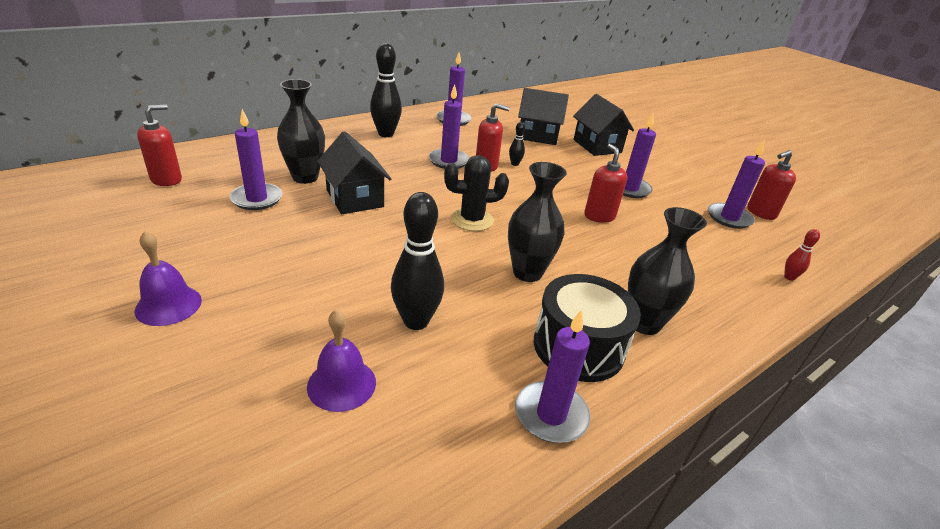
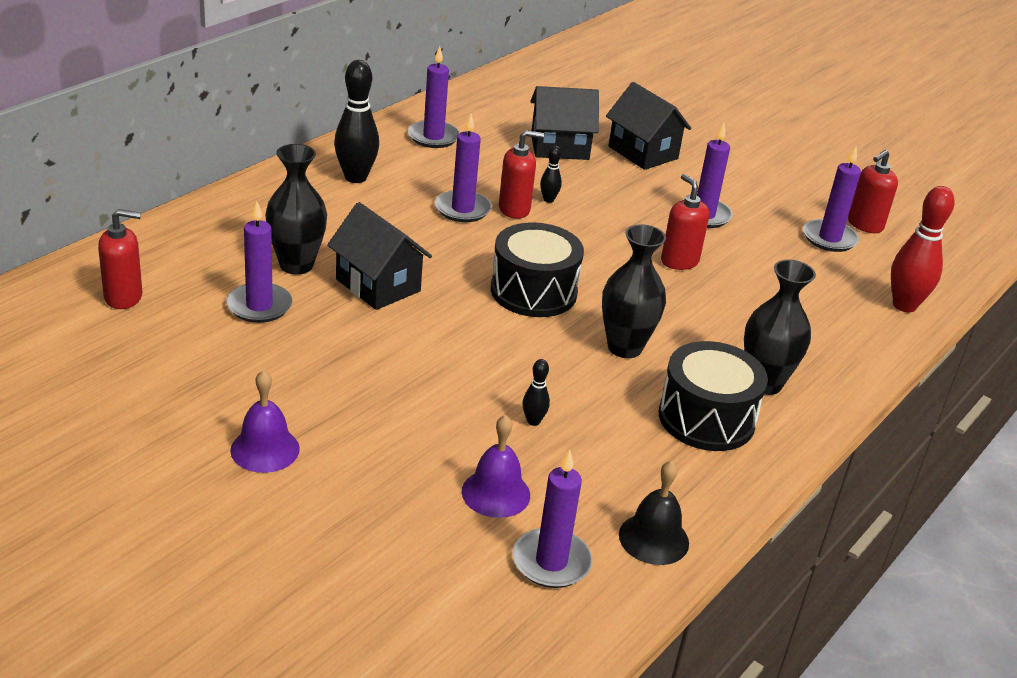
camera: 15 degrees left, 0 degrees up
(166, 179) = (124, 297): red soap dispenser -> red soap dispenser turned 60 degrees clockwise
(416, 321) = (533, 421): black bowling pin -> black bowling pin, size x0.48
(472, 220) = (533, 291): black cactus -> black drum
(475, 468) = (653, 538): none -> black bell
(551, 415) = (702, 485): purple candle -> purple candle (551, 562)
(789, 277) = (904, 305): red bowling pin -> red bowling pin, size x2.08

